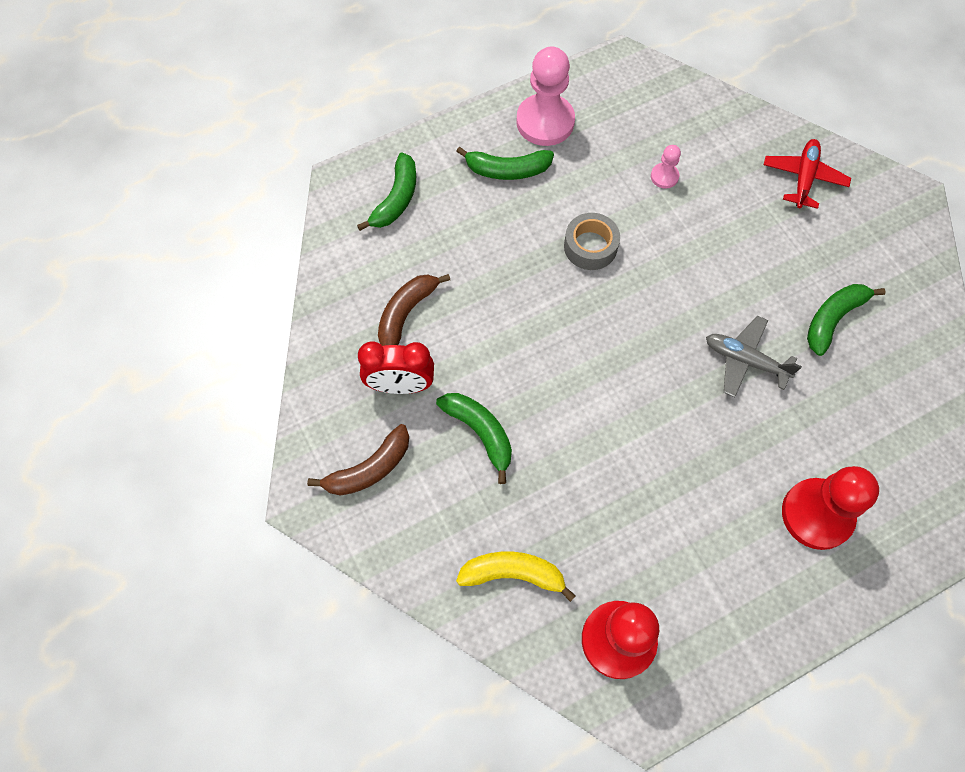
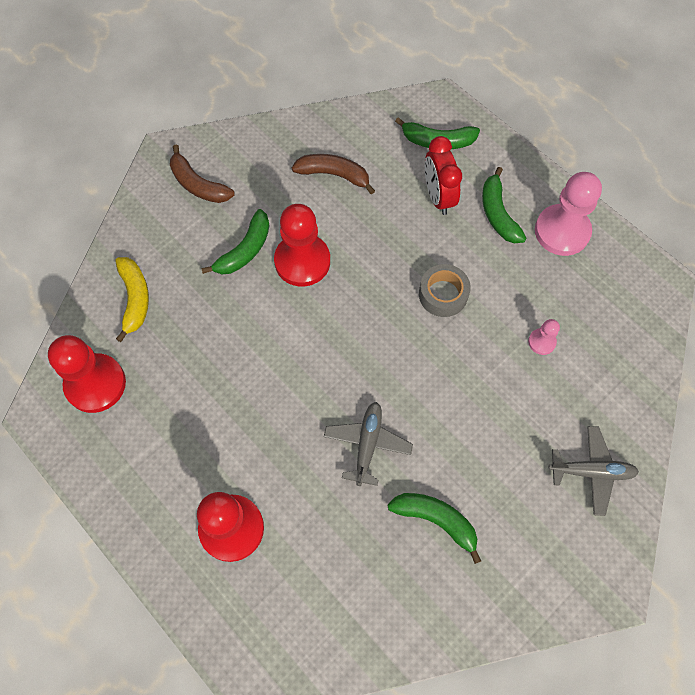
camera: 75 degrees right, 0 degrees up
(400, 385) = (271, 187): red clock -> red clock (438, 197)
(512, 374) = (302, 261): none -> red pawn
(803, 178) = (591, 472): red plane -> grey plane

